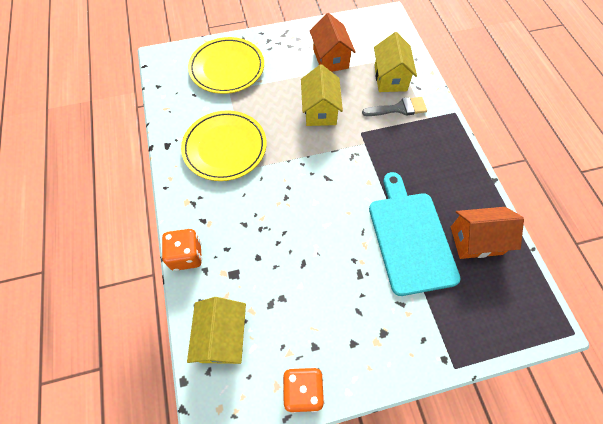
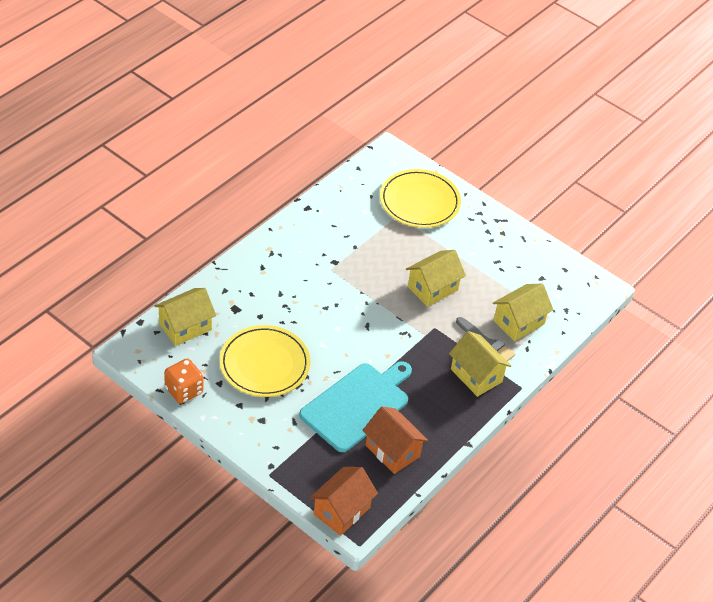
camera: 50 degrees right, 15 degrees down
(186, 255) = (227, 273): orange dice -> none
(225, 147) = (337, 245): yellow plate -> yellow plate (264, 364)
(330, 58) = (500, 268): orange house -> orange house (341, 511)
(426, 134) = (476, 375): none -> yellow house

